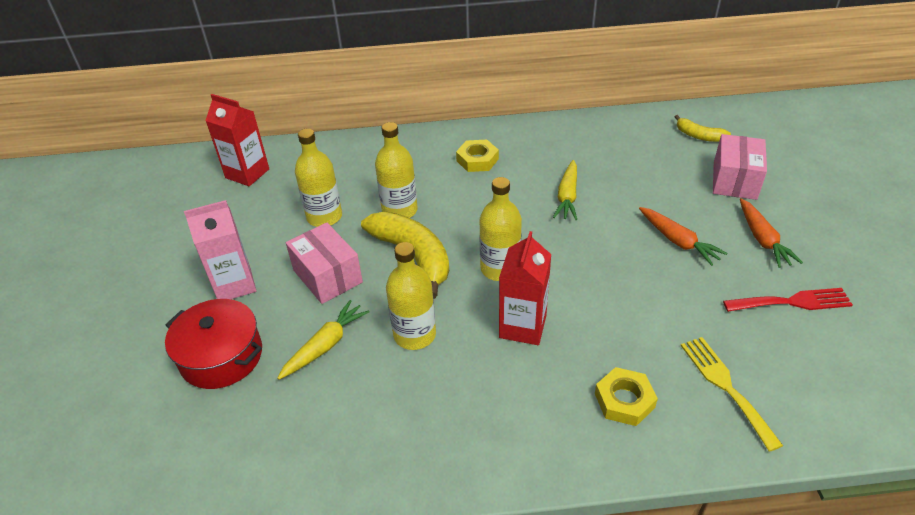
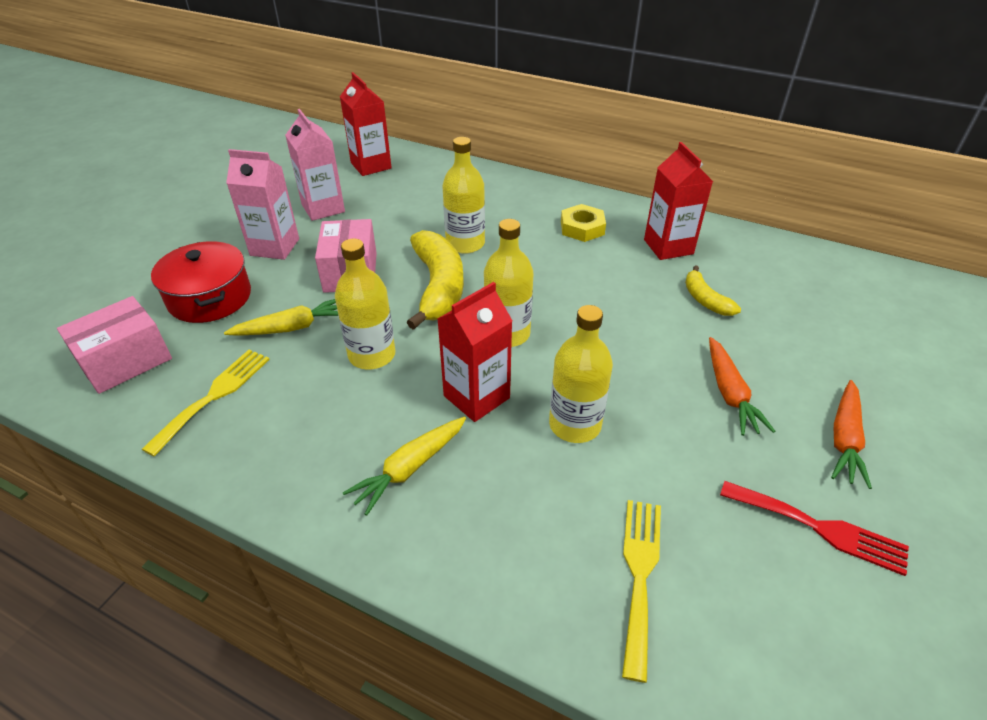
camera: 30 degrees right, 0 degrees up
(243, 230) = (323, 208): none -> pink carton
(318, 433) = (214, 396): none -> yellow fork
(324, 217) = (396, 223): yellow bottle -> yellow bottle (575, 424)
(551, 150) = (668, 247): none -> red carton
(567, 196) = (643, 296): yellow carrot -> yellow carrot (409, 468)
(624, 400) = (509, 523): yellow nut -> none
(699, 136) = (863, 296): yellow banana -> yellow banana (705, 300)
(734, 180) = (867, 360): pink box -> pink box (125, 361)

